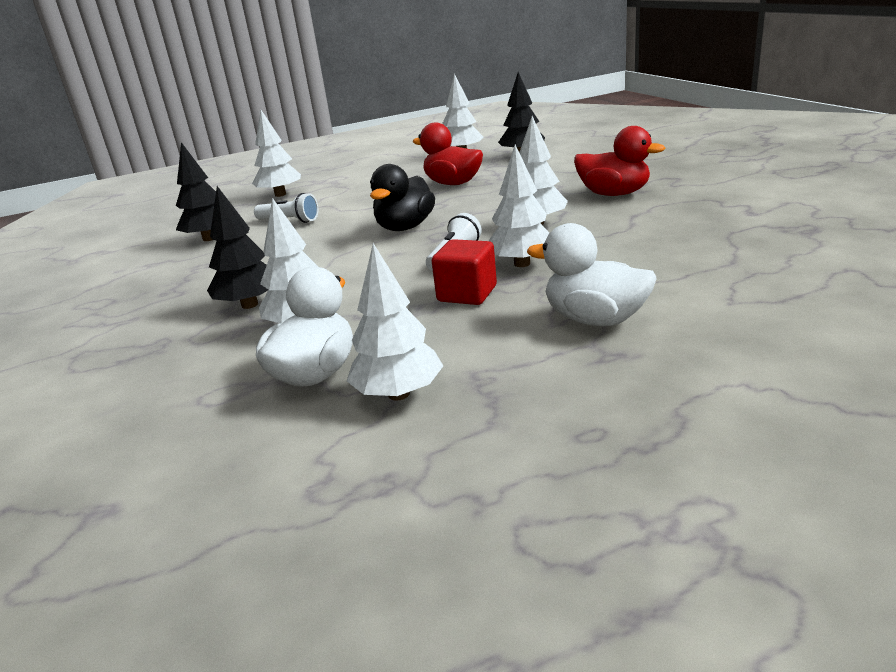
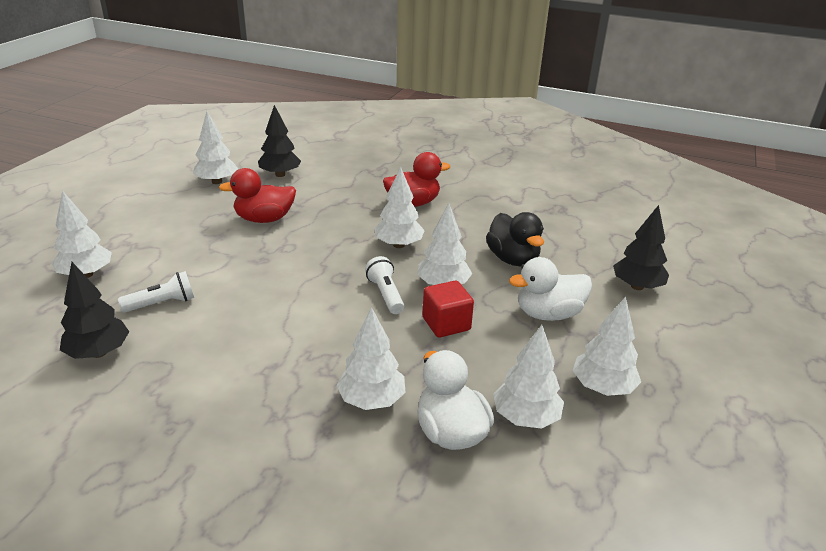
camera: 50 degrees left, 5 degrees up
(249, 304) = (289, 403): black tree -> black tree (637, 286)
(405, 227) = (298, 278): black duck -> black duck (513, 259)
(532, 406) = (602, 387): none -> white tree

